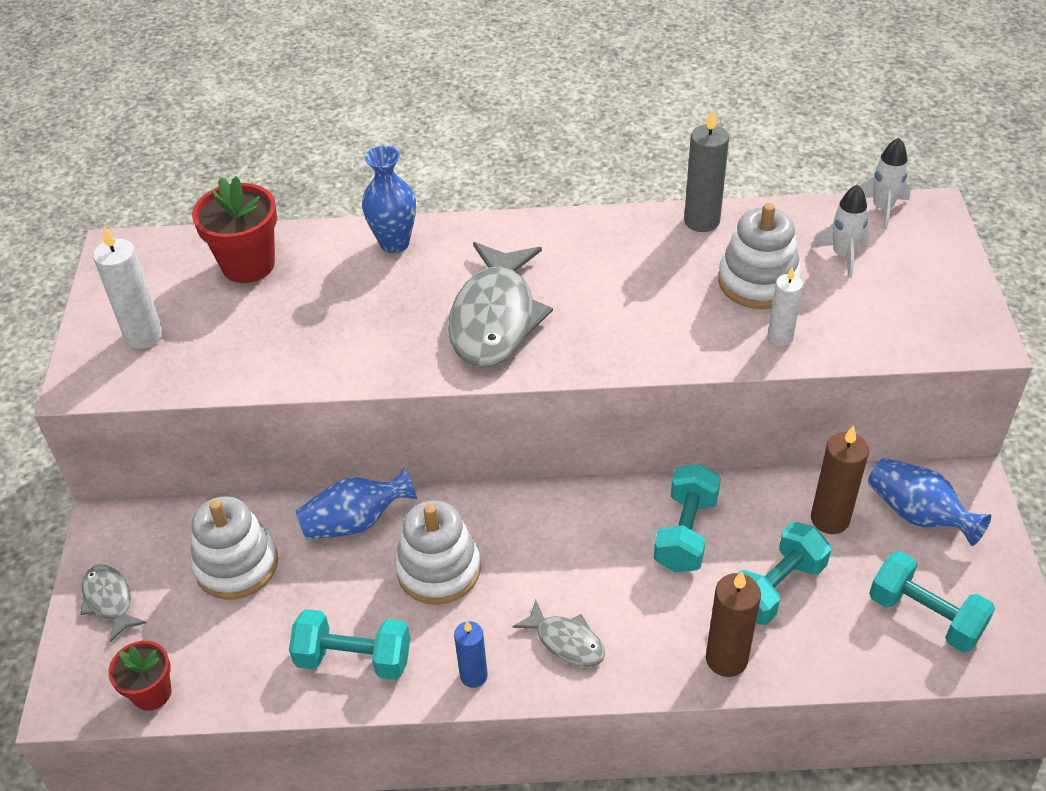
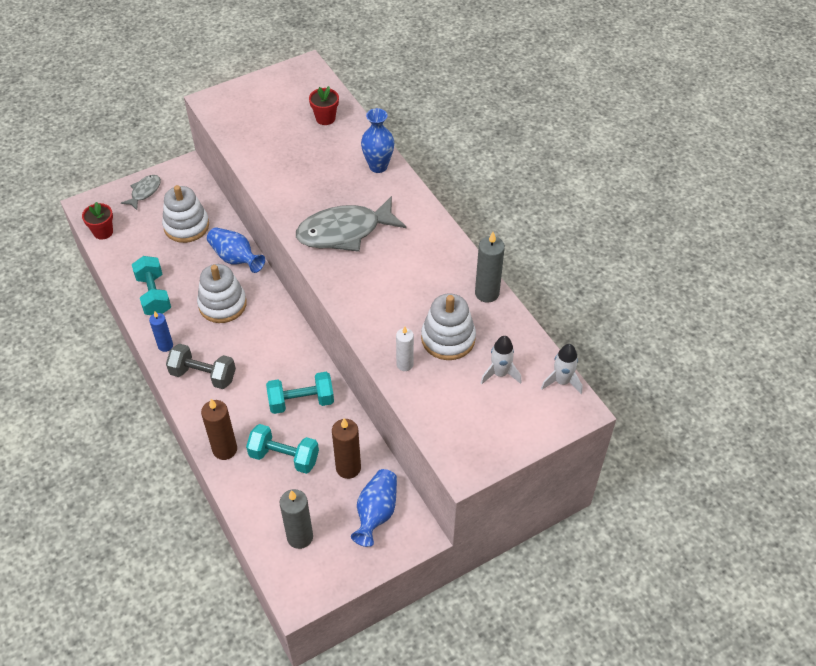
camera: 60 degrees right, 5 degrees up
(144, 336) = (253, 106): white candle -> none
(248, 265) = (325, 118): red flower pot -> red flower pot, size x0.63
(566, 641) = (203, 375): grey fish -> grey dumbbell
(925, 616) = (300, 537): turquoise dumbbell -> grey candle

